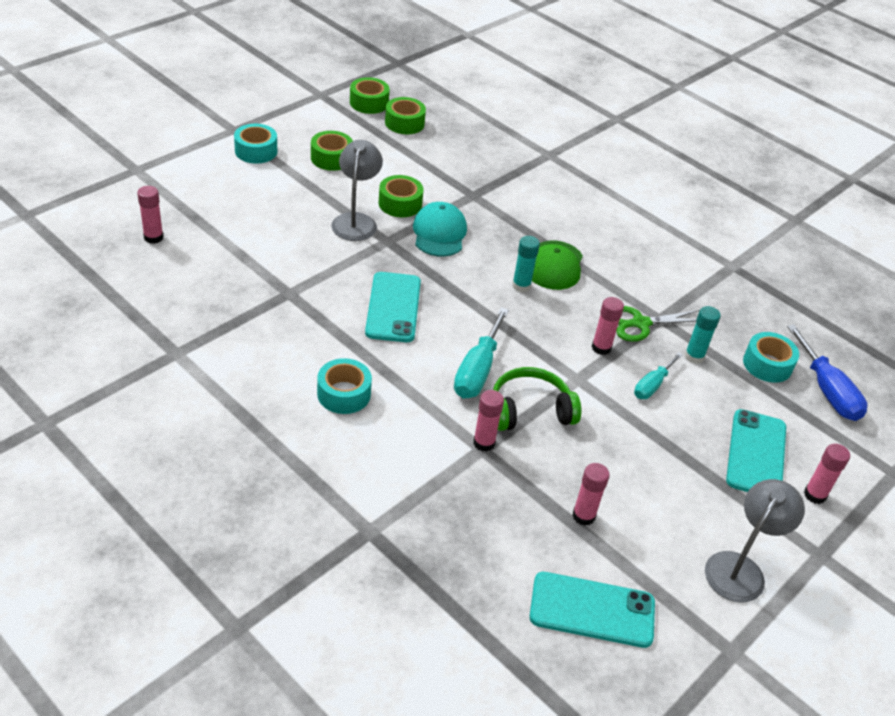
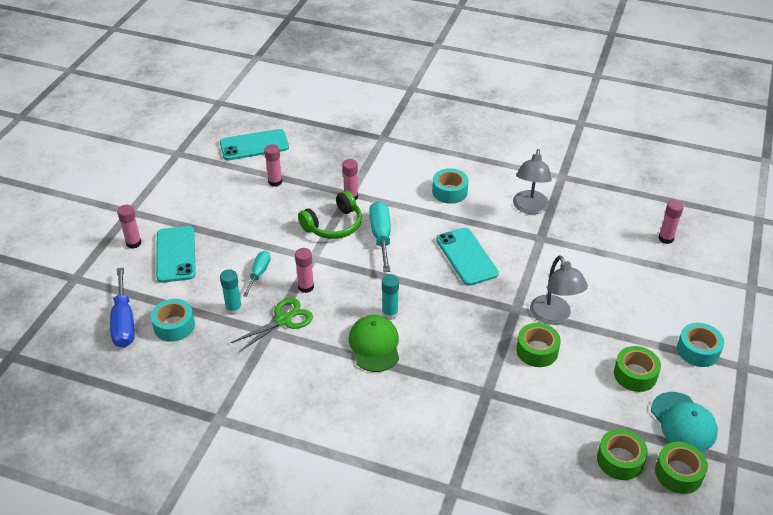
camera: 160 degrees right, 0 degrees up
(439, 233) = (483, 335): turquoise cap -> turquoise cap (683, 422)
(740, 568) = (178, 188): grey lamp -> grey lamp (529, 208)
(827, 391) = (124, 322): blue screwdriver -> blue screwdriver turned 150 degrees counterclockwise

